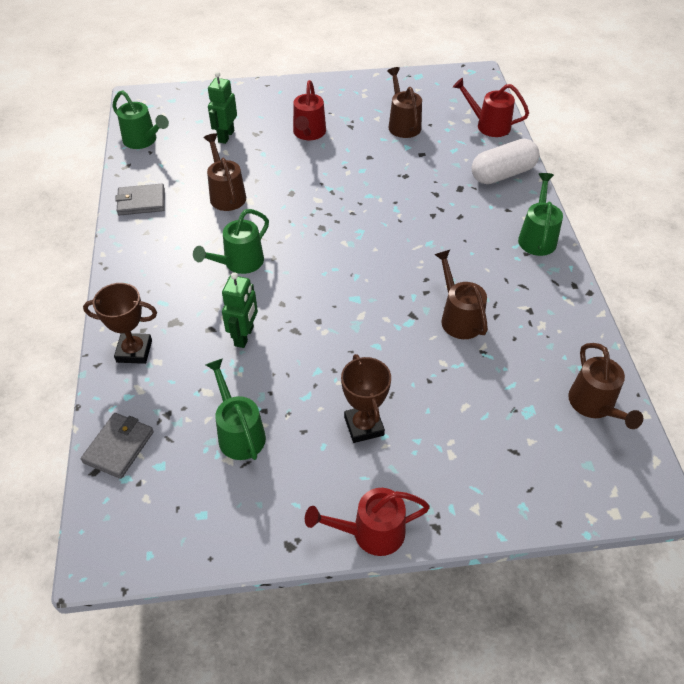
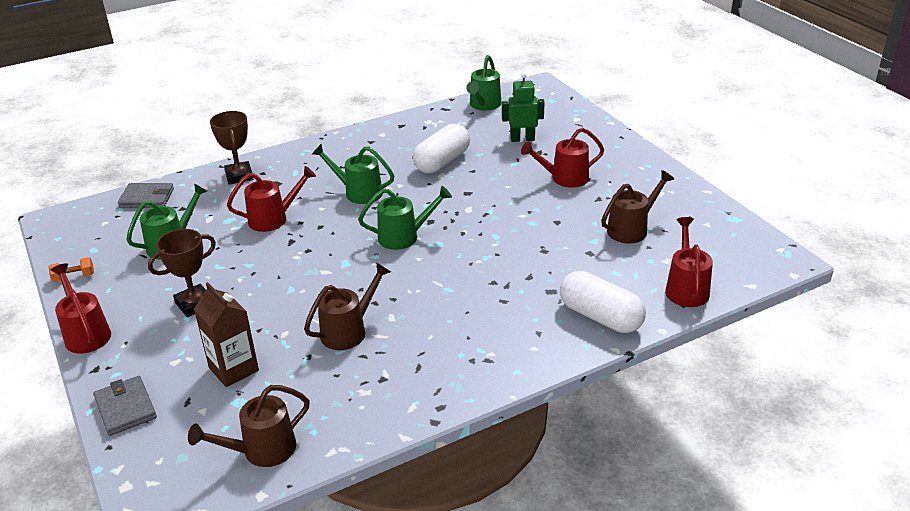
camera: 70 degrees right, 15 degrees down
(141, 202) = (405, 128): grey wallet -> grey wallet (125, 408)
(226, 194) = (442, 162): brown watering can -> white capsule
(244, 336) = (274, 219): green robot -> red watering can
(251, 539) = (74, 277): none -> orange dumbbell
(480, 409) = (233, 369): none -> brown carton
(537, 237) = (505, 363): green watering can -> green watering can (404, 236)

